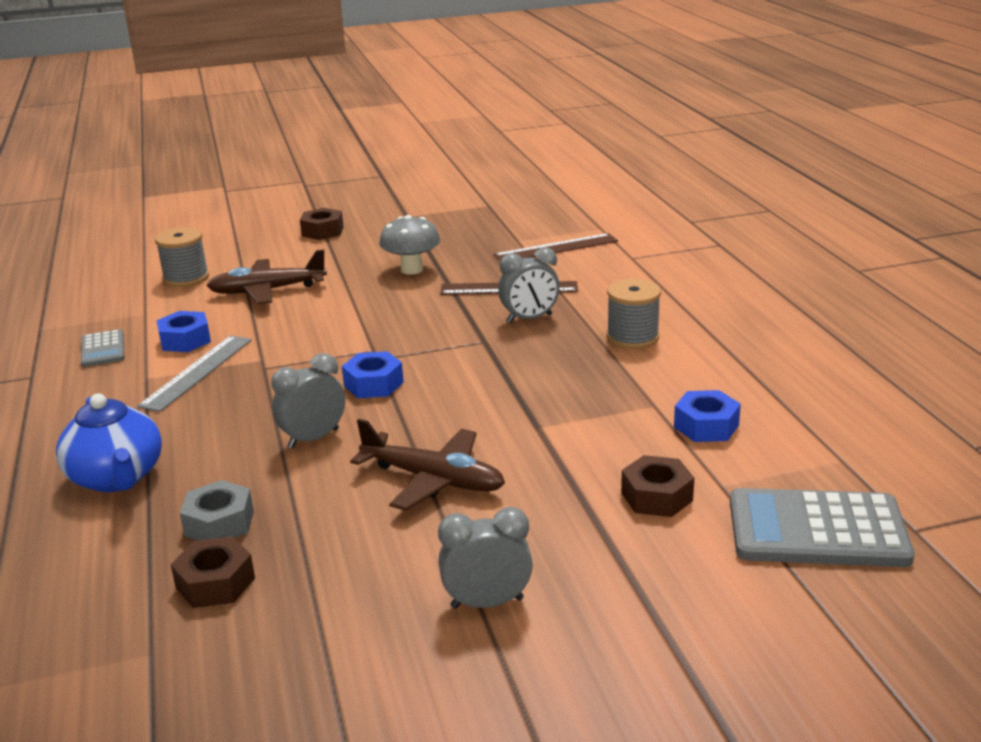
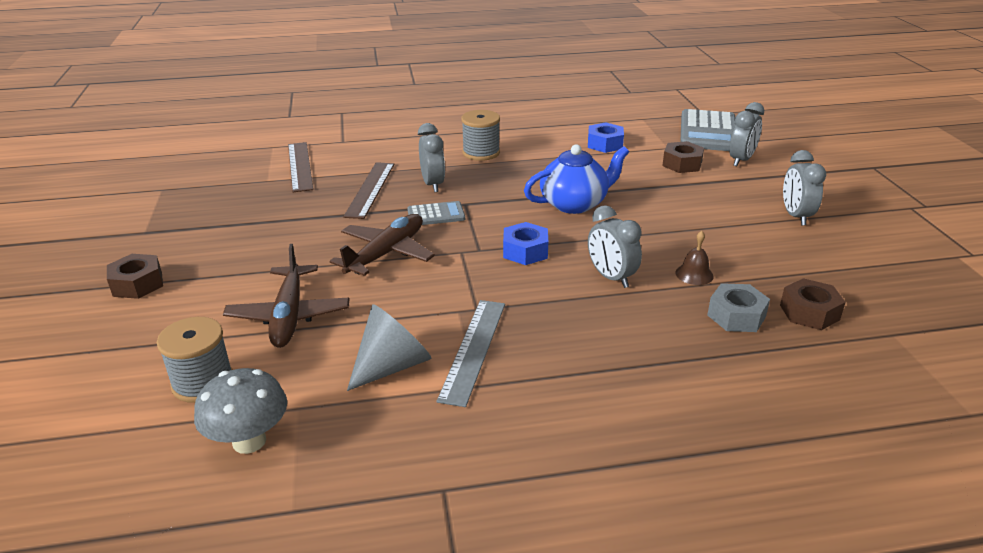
camera: 85 degrees left, 5 degrees up
(103, 349) = (389, 431): grey calculator -> grey calculator (436, 214)
(117, 477) = (675, 380): blue teapot -> blue teapot (574, 204)
(185, 340) = (393, 365): blue nut -> grey cone
(197, 372) = (474, 349): grey ruler -> grey ruler turned 75 degrees clockwise
(316, 496) = (694, 274): none -> brown bell
(412, 269) = (295, 231): grey mushroom -> grey mushroom (249, 441)
(432, 479) = (668, 229): brown plane -> brown plane (386, 254)
(697, 561) = (741, 160): none -> grey clock

